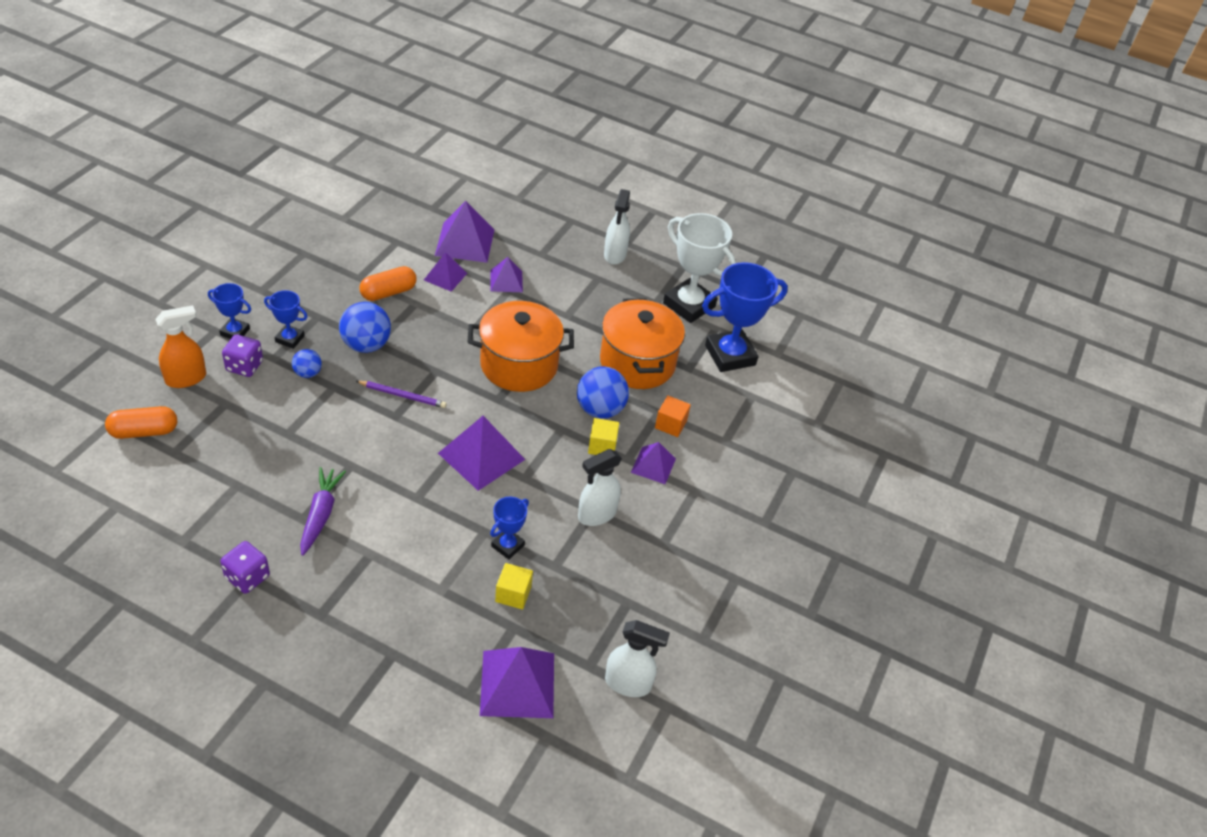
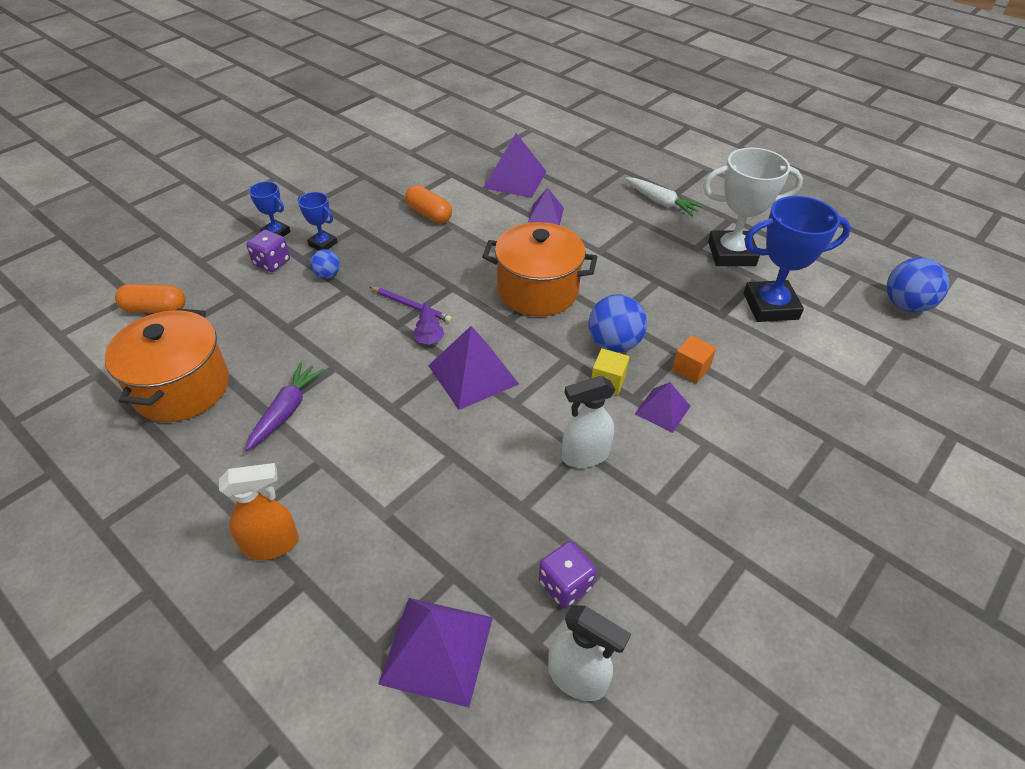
camera: 20 degrees right, 0 degrees up
(186, 378) = (215, 267): orange spray bottle -> orange spray bottle (272, 544)
(247, 577) = (186, 465): purple dice -> purple dice (565, 584)
(366, 345) = (392, 257): blue ball -> blue ball (905, 305)
(388, 292) = (429, 214): orange capsule -> orange capsule turned 60 degrees clockwise
(431, 428) = (429, 340): none -> purple tree
(445, 276) = (487, 206): purple pyramid -> none
(507, 546) = (473, 475): blue trophy -> none
(513, 594) = (464, 533): yellow cube -> none
(615, 255) = (661, 202): white spray bottle -> white carrot
(637, 363) = (664, 302): orange pot -> orange pot (182, 388)
(689, 305) = (731, 254): white trophy -> white trophy turned 60 degrees counterclockwise

